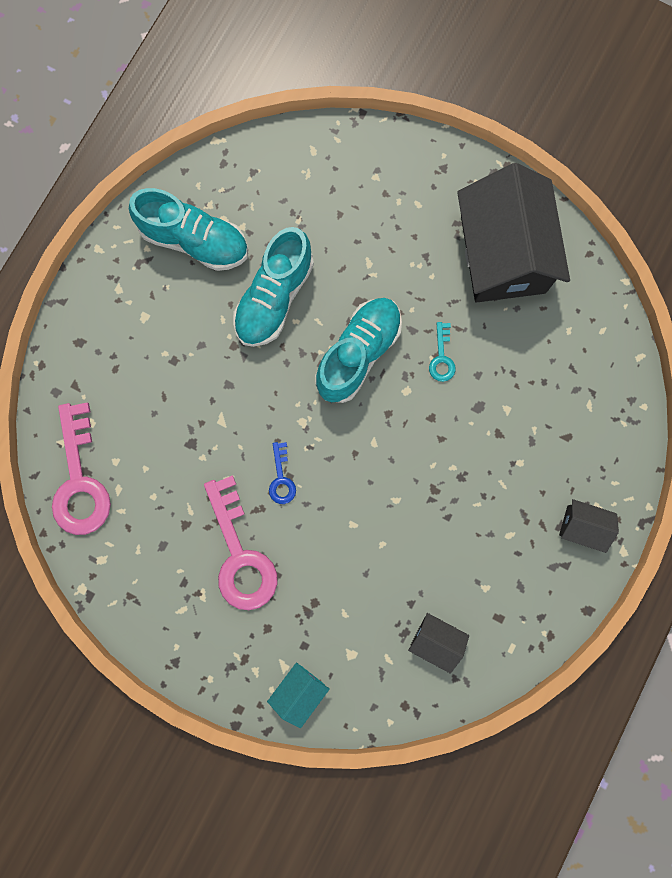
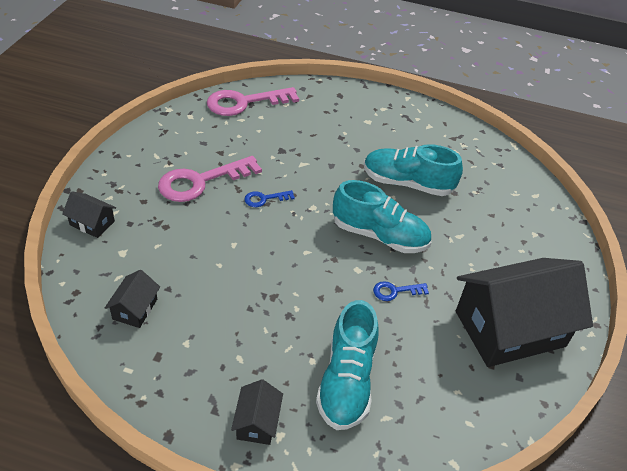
camera: 75 degrees right, 35 degrees down
(195, 241) = (433, 140): turquoise shoe -> turquoise shoe (346, 381)
(299, 691) = (92, 223): turquoise house -> black house
(442, 357) = (395, 291): turquoise key -> blue key

